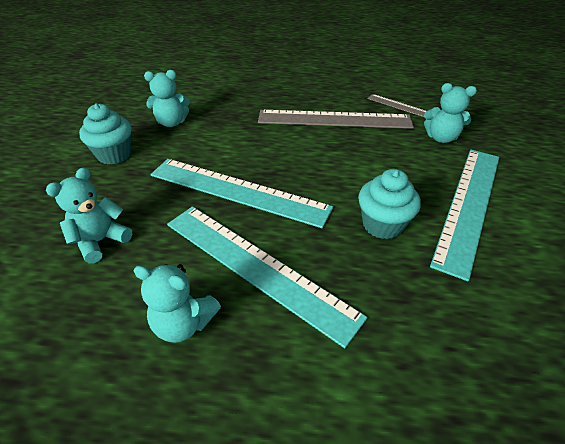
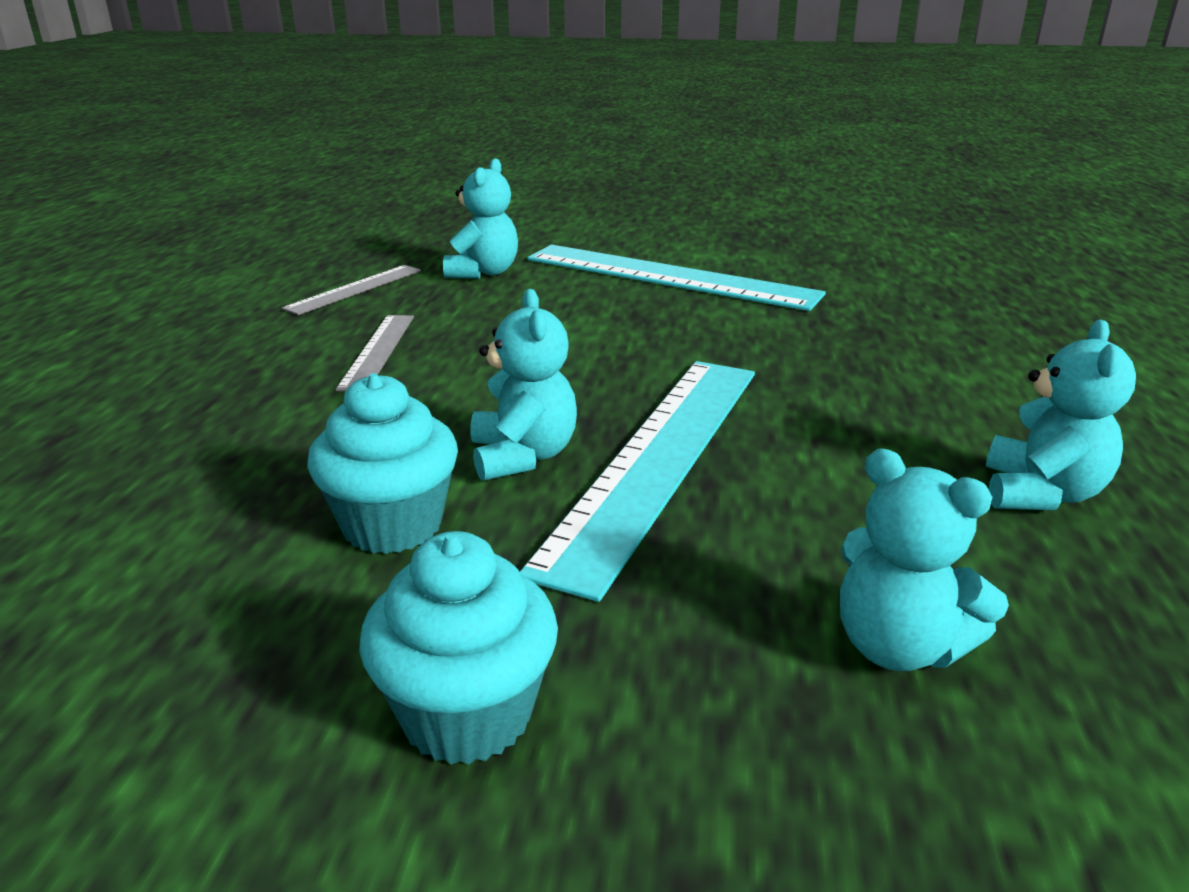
camera: 90 degrees left, 15 degrees down
(171, 123) = (276, 602): turquoise teddy bear -> turquoise teddy bear (523, 456)
(256, 267) = (875, 432): turquoise ruler -> none
(334, 119) = (378, 351): grey ruler -> grey ruler, size x0.50
(382, 225) = (730, 331): turquoise cupcake -> turquoise cupcake (392, 525)

